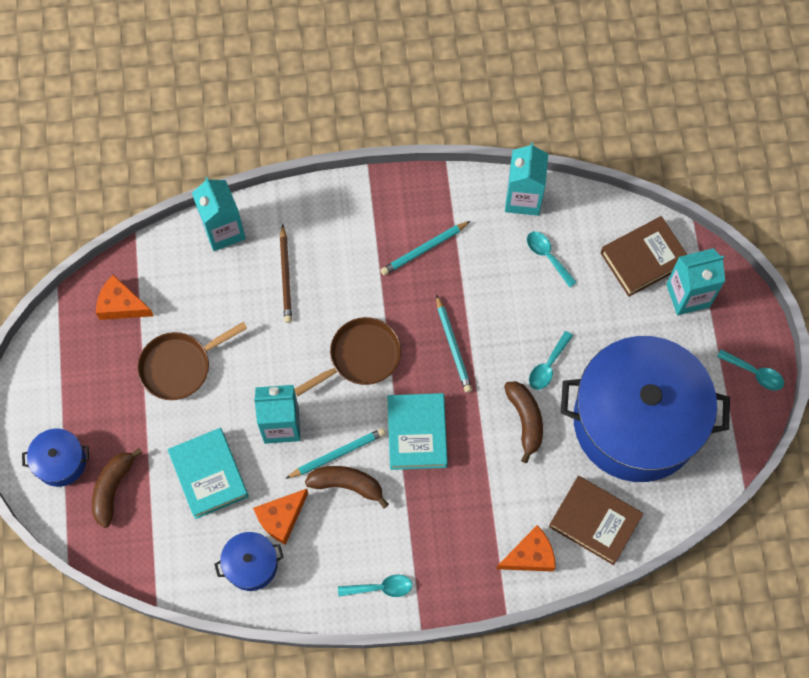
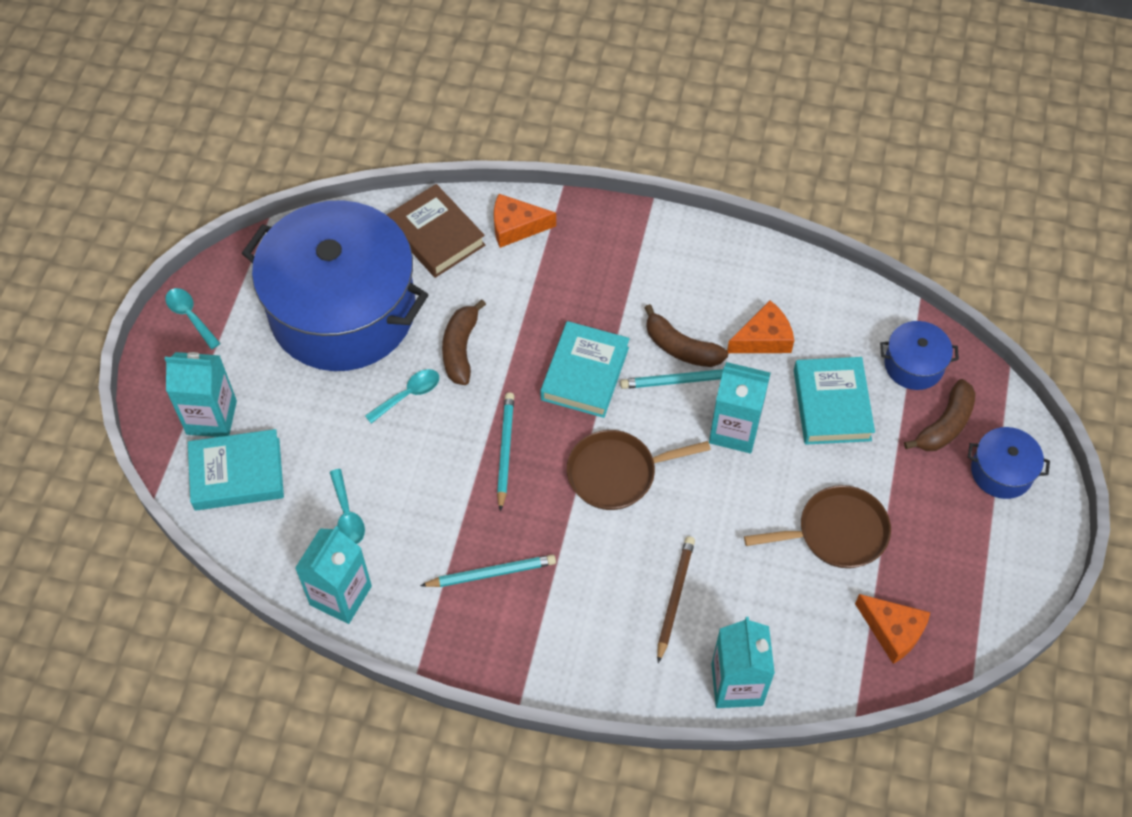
camera: 160 degrees left, 10 degrees down
(251, 564) = (809, 306): blue pot -> blue pot (914, 365)
(380, 588) = (680, 245): turquoise spoon -> none
(643, 259) = (237, 474): brown book -> turquoise book

